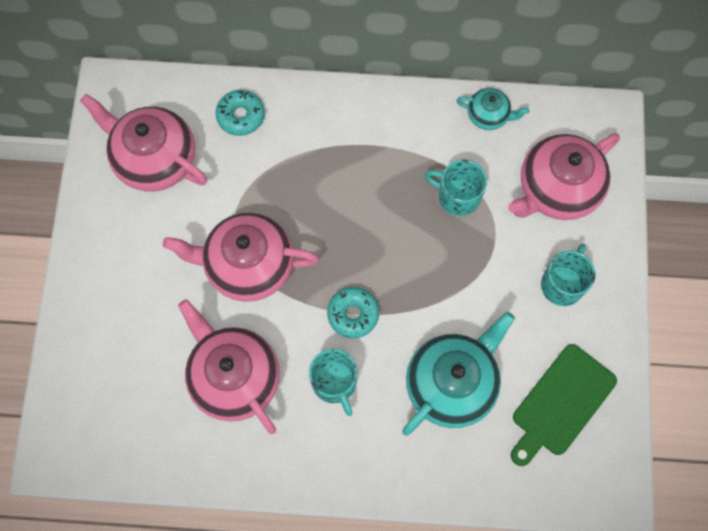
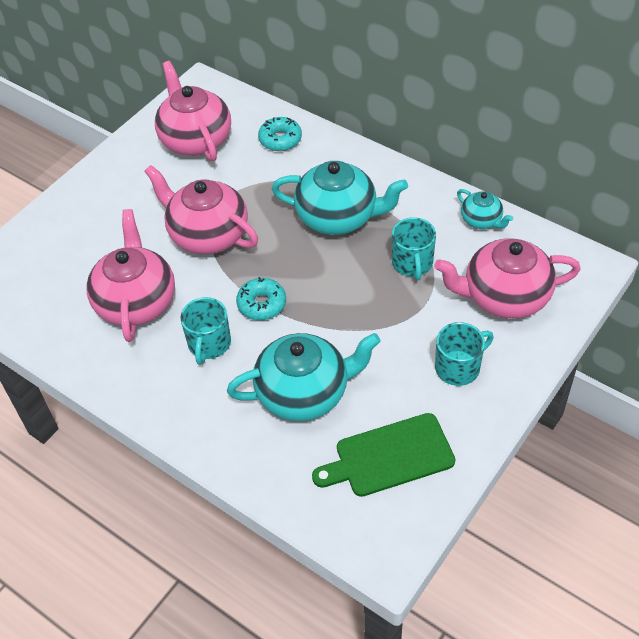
camera: 35 degrees right, 20 degrees down
(358, 180) = (338, 217): none -> turquoise teapot
(457, 196) = (412, 263): turquoise mug -> turquoise mug turned 150 degrees counterclockwise

